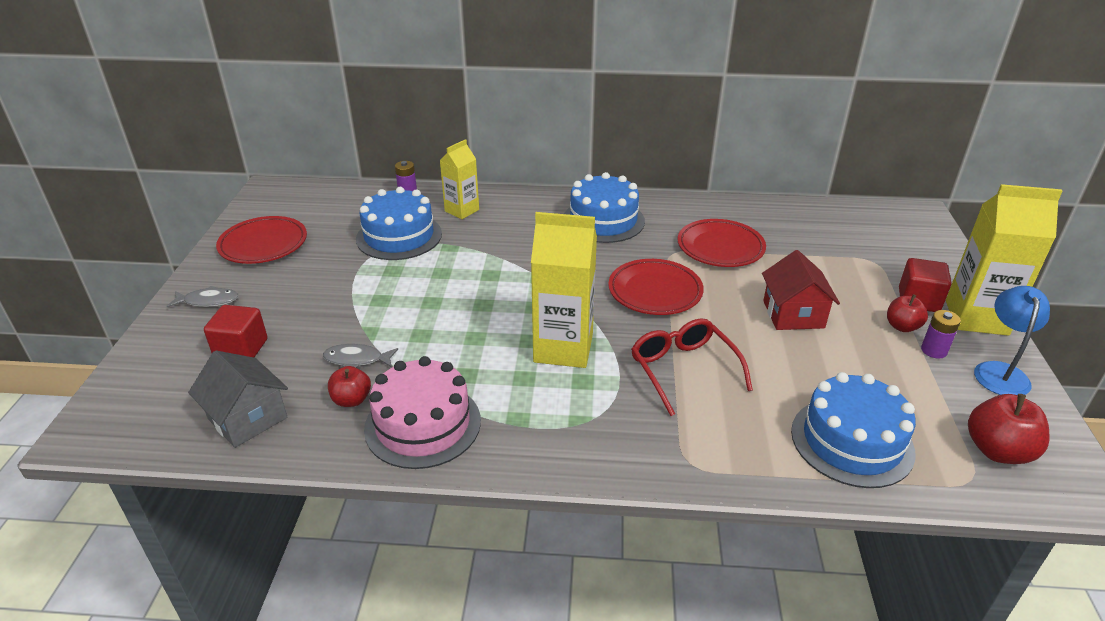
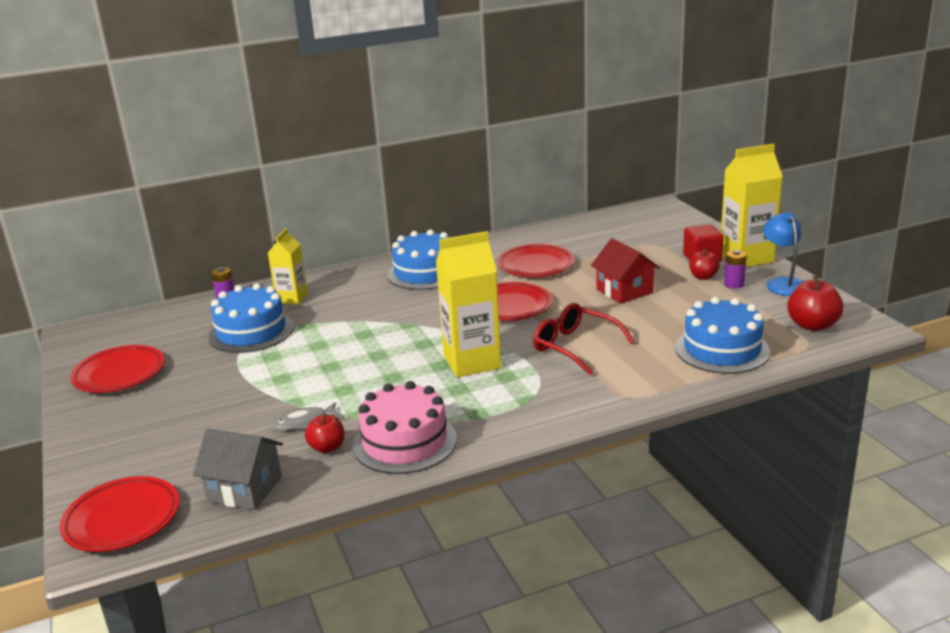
camera: 25 degrees left, 10 degrees down
(133, 407) = (122, 519): none -> red plate
(208, 301) = (110, 428): grey fish -> none
(241, 349) = (185, 449): red cube -> none

